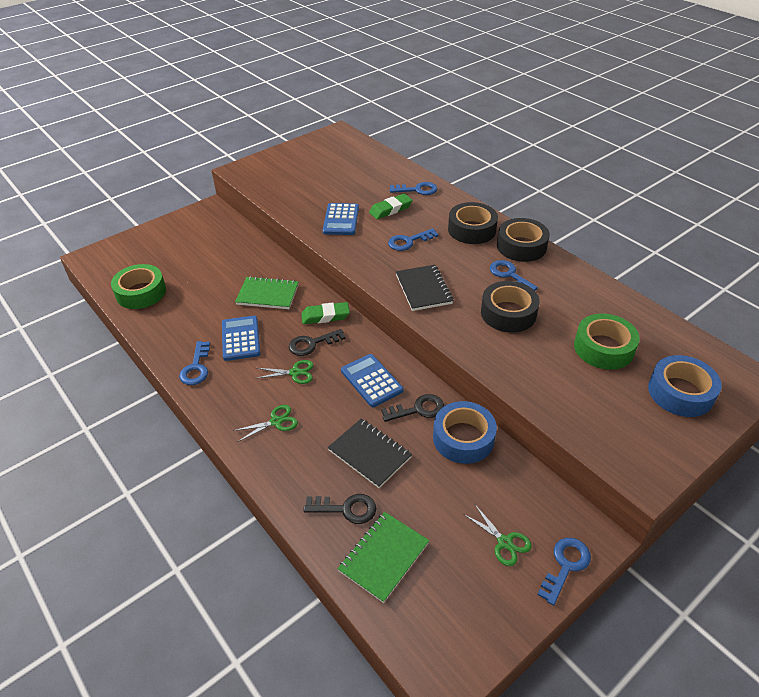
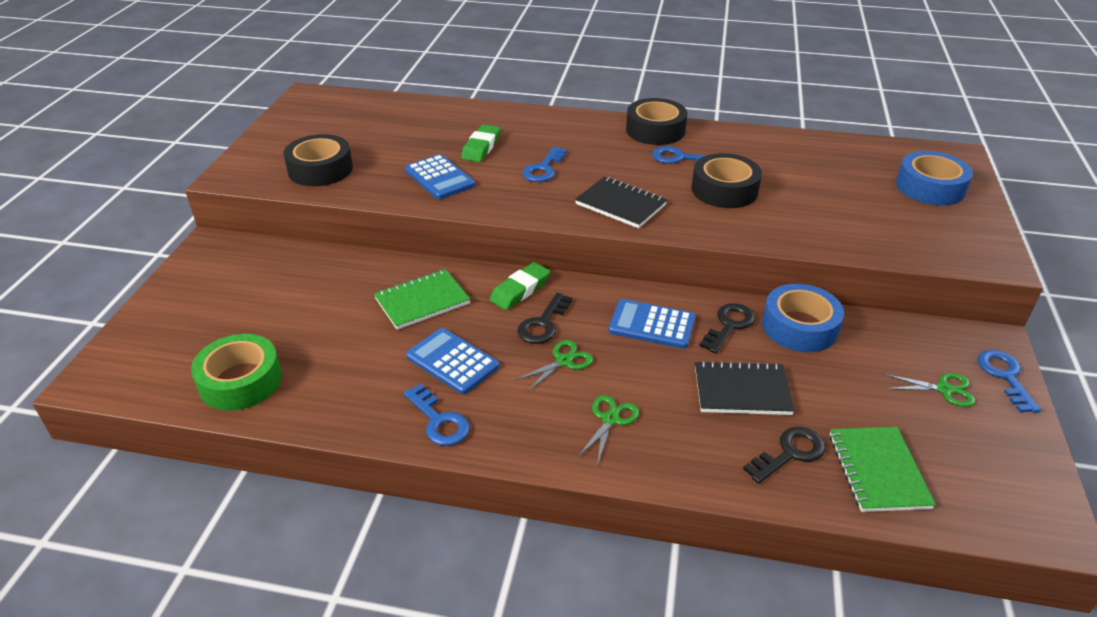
camera: 40 degrees left, 5 degrees down
(417, 190) = (483, 119): blue key -> none
(472, 229) = (590, 134): black tape -> black tape (320, 169)
(603, 348) = (835, 181): green tape -> none

